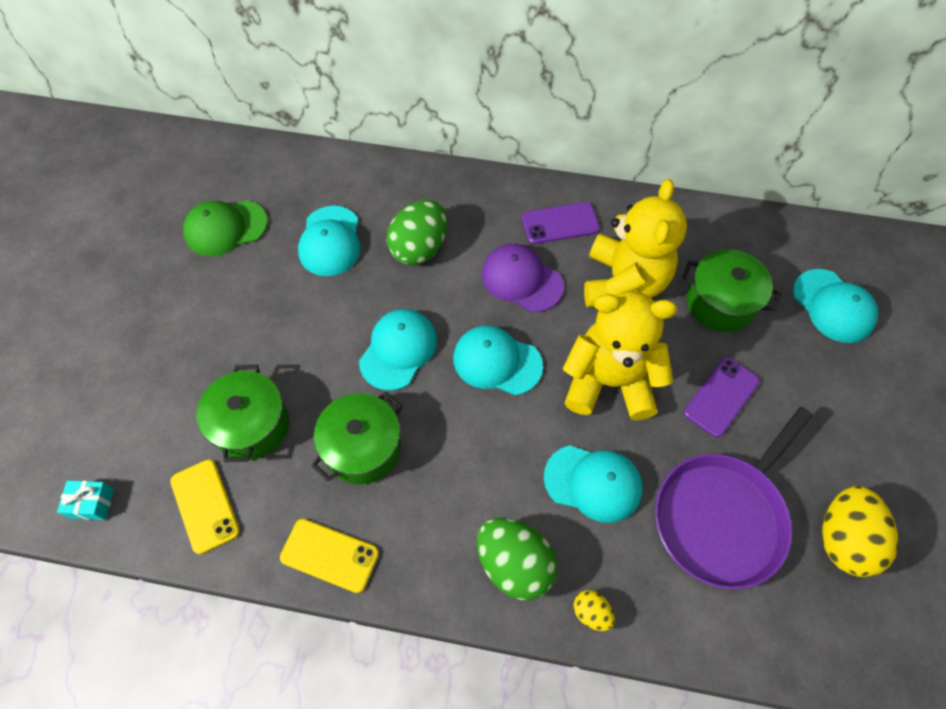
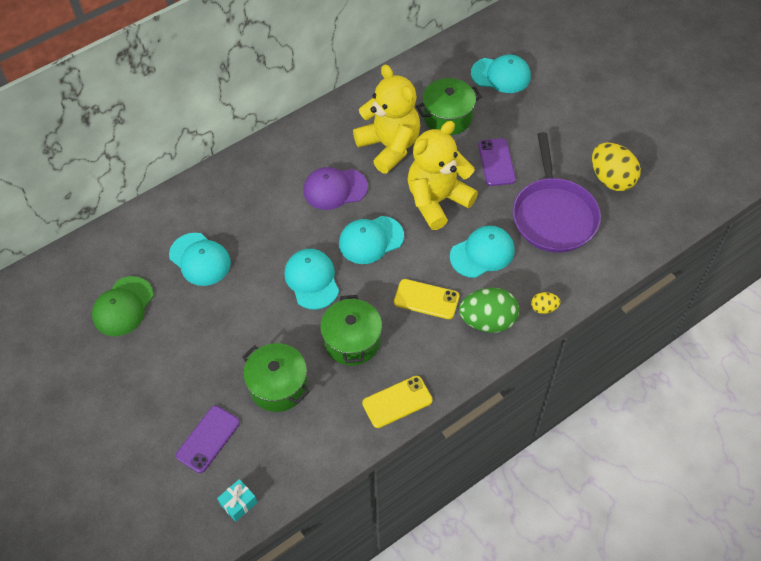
camera: 45 degrees left, 5 degrees down
(205, 506) = (303, 444): yellow phone -> yellow phone (426, 299)
(419, 248) = (258, 219): green egg -> none
(560, 223) = (321, 143): purple phone -> purple phone (208, 439)

